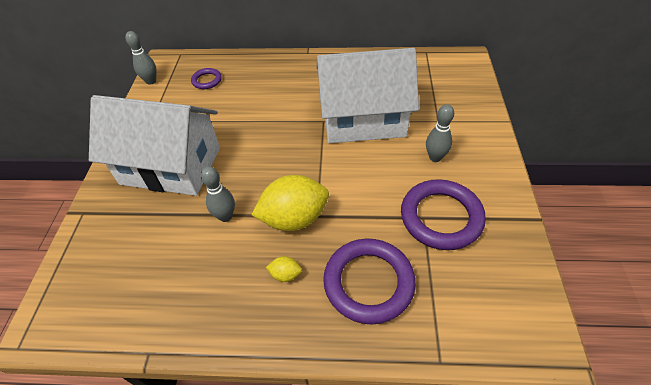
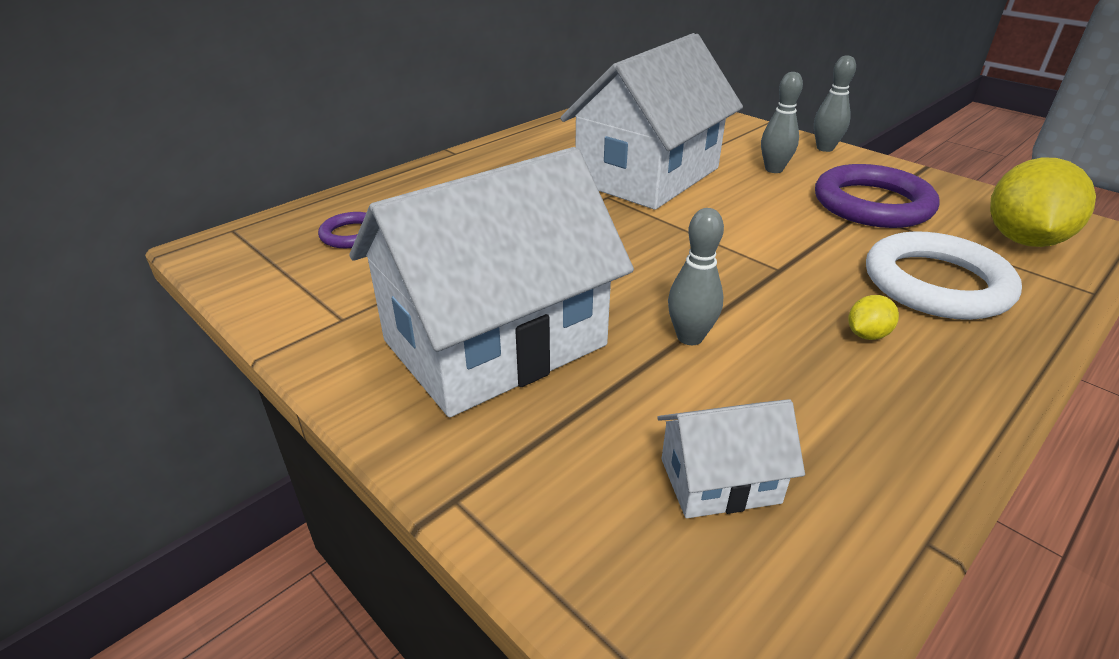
camera: 50 degrees left, 15 degrees down
(139, 274) = (720, 481): none -> white house
(151, 81) = (236, 280): grey bowling pin -> grey bowling pin (825, 148)
(294, 218) = (765, 286): yellow lemon -> yellow lemon (1022, 240)
(368, 283) = (936, 284): purple ring -> white ring

